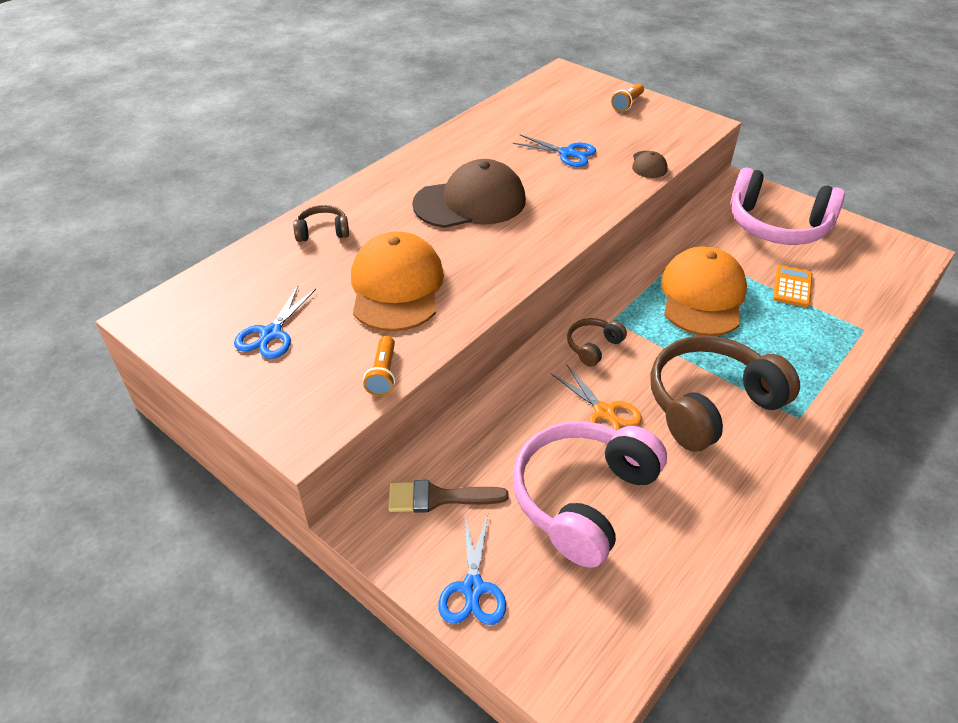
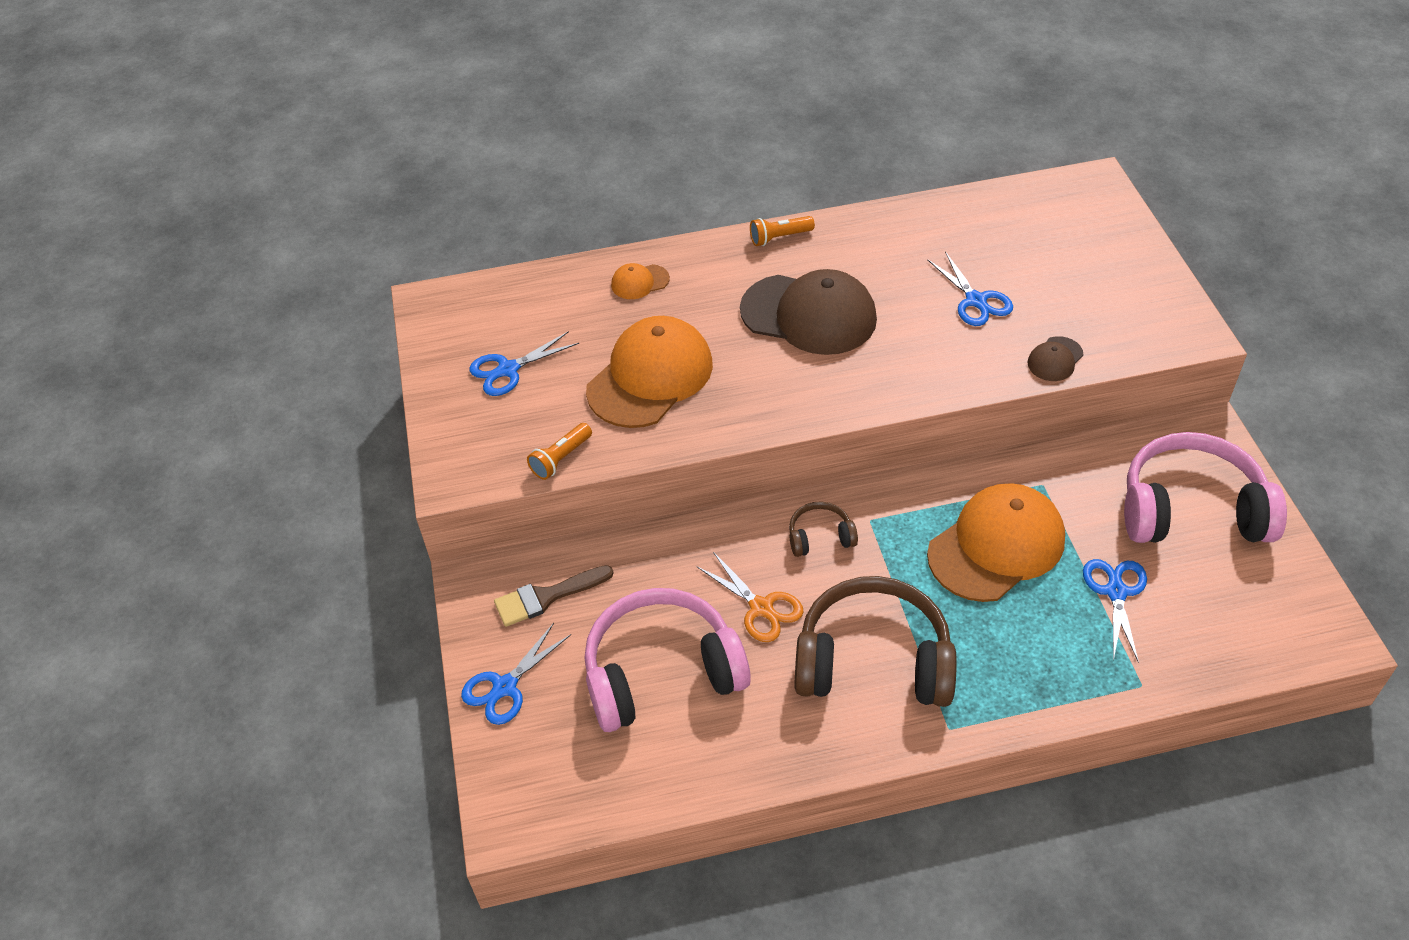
camera: 40 degrees right, 5 degrees up
(322, 231) = (639, 282): brown headphones -> orange cap
(438, 498) = (546, 597): brown brush -> brown brush turned 60 degrees counterclockwise
(604, 412) = (761, 608): orange scissors -> orange scissors turned 45 degrees counterclockwise
(627, 104) = (1125, 263): orange flashlight -> orange flashlight (779, 237)
(777, 225) = (1191, 510): pink headphones -> pink headphones turned 120 degrees clockwise
(792, 287) = (1116, 592): orange calculator -> blue scissors

